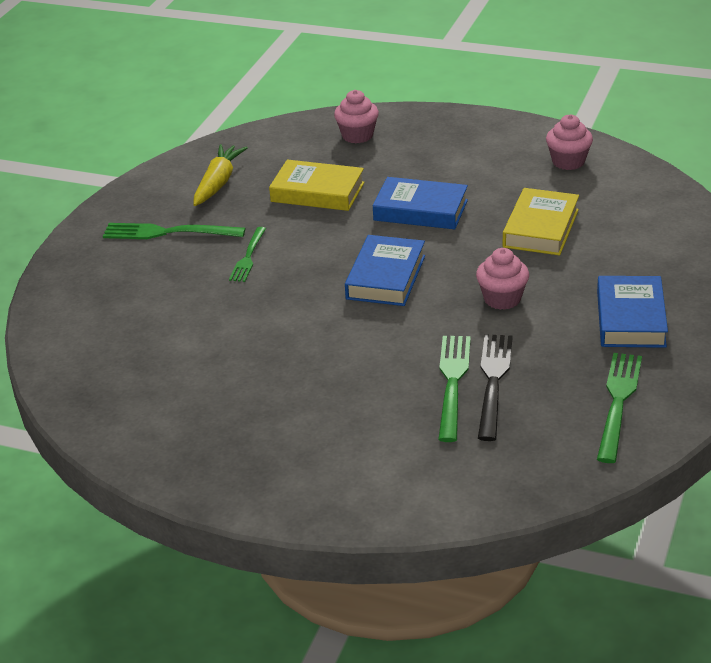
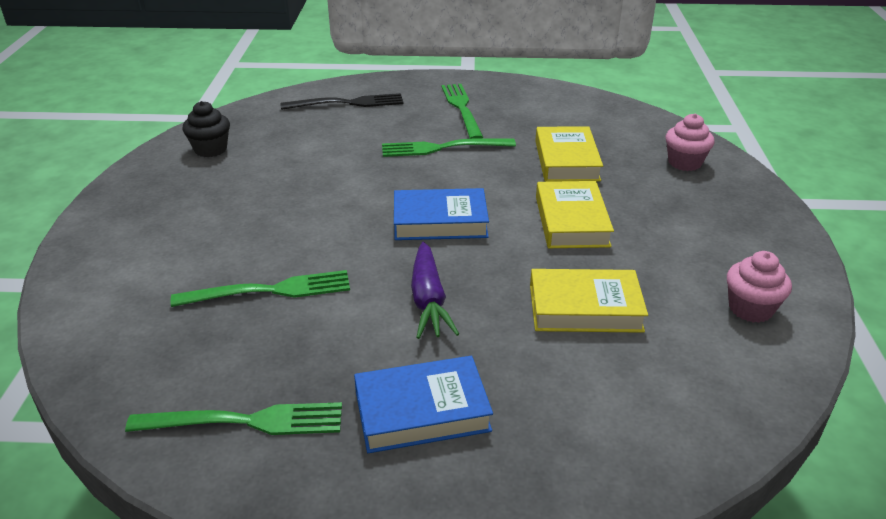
camera: 70 degrees right, 0 degrees up
(148, 415) = (210, 149): none -> black cupcake
(218, 183) = (550, 114): yellow carrot -> none
(248, 257) = (442, 148): green fork -> green fork, size x1.56
(420, 210) = (571, 221): blue book -> yellow book
(493, 381) = (275, 317): black fork -> black fork (348, 103)
(502, 299) = (428, 300): pink cupcake -> purple carrot

